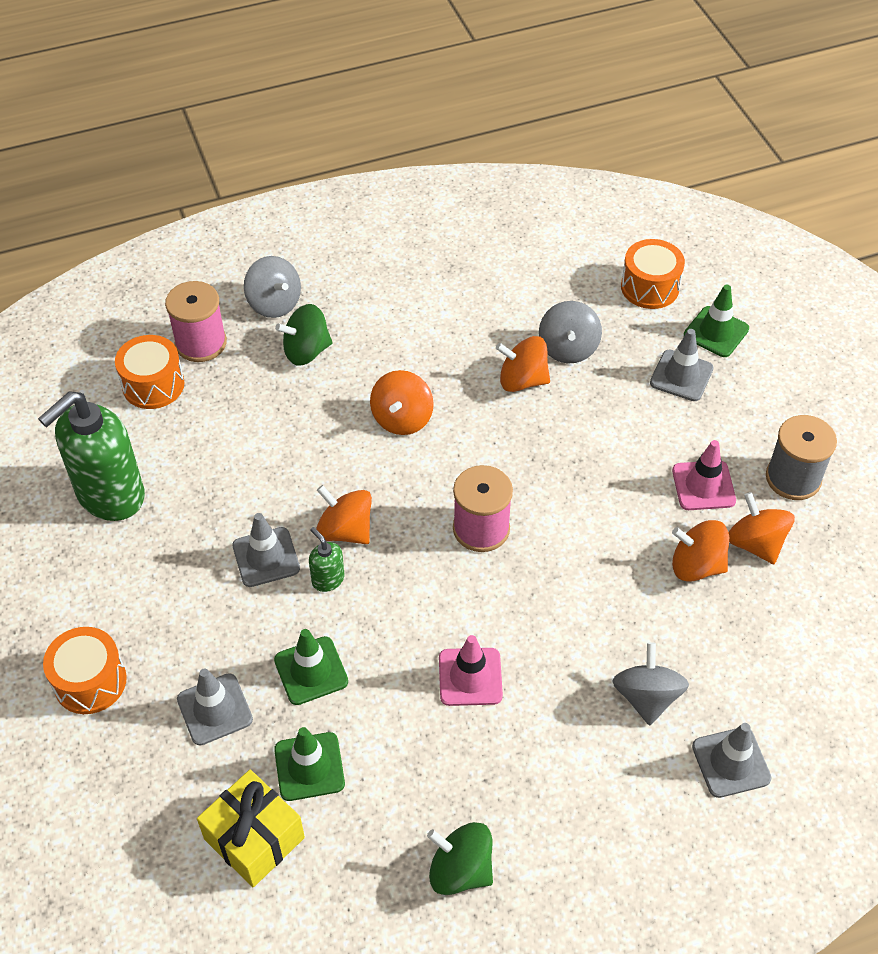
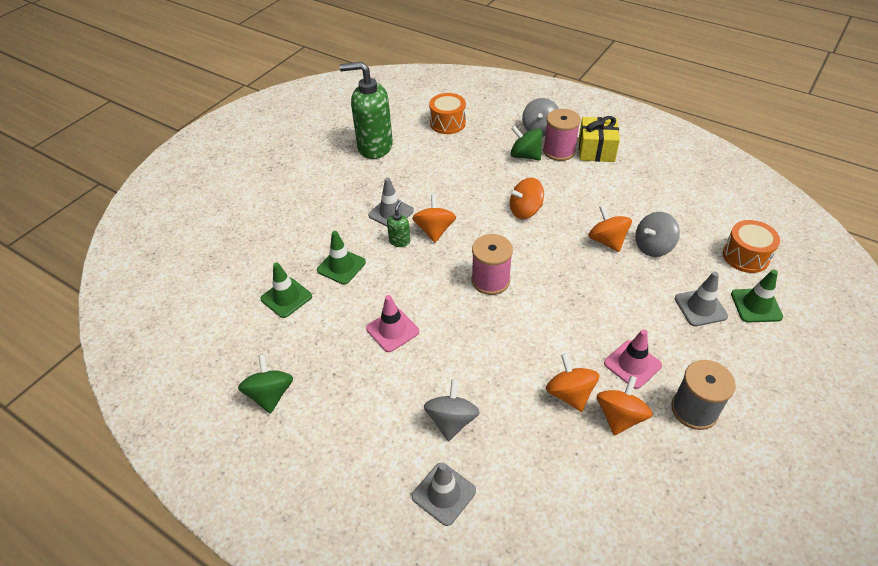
camera: 55 degrees right, 5 degrees down
(90, 681) = (272, 199): orange drum -> none
(201, 343) = (488, 122): pink spool -> pink spool (559, 151)
(214, 709) = (291, 246): grey traffic cone -> none
(254, 838) = (231, 301): yellow gift -> yellow gift (596, 150)
(646, 697) = (451, 420): grey spinning top -> grey spinning top turned 45 degrees counterclockwise

